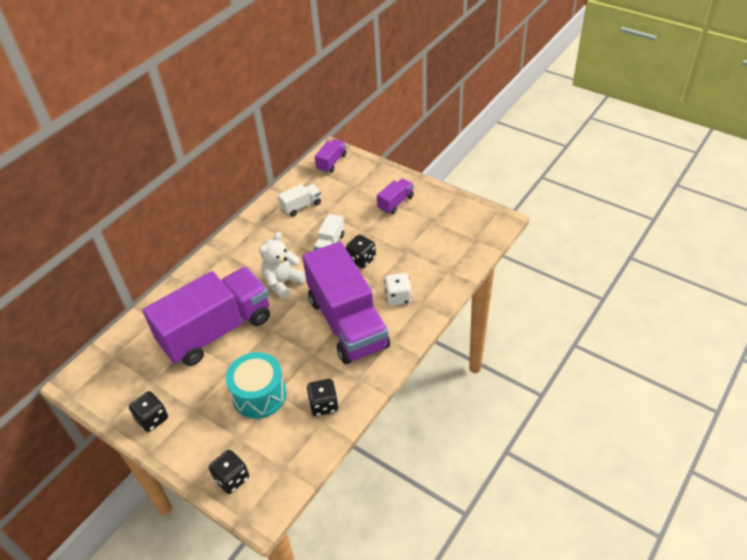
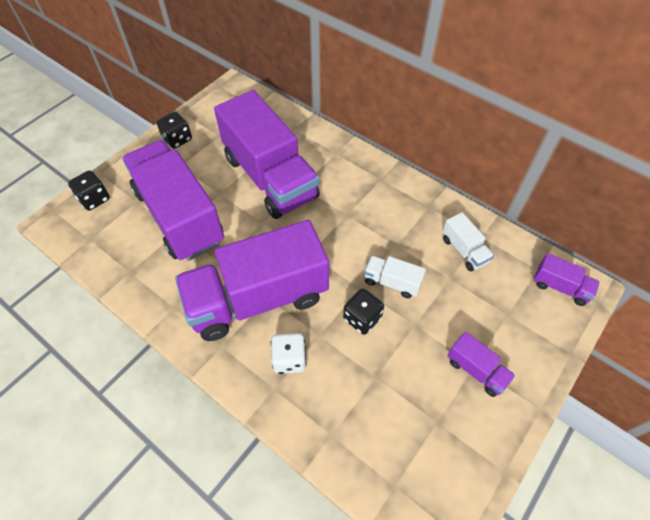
camera: 90 degrees right, 10 degrees up
(259, 395) = (179, 216): turquoise drum -> purple truck
(283, 283) = (330, 233): white teddy bear -> none
(324, 405) = (150, 272): black dice -> none

